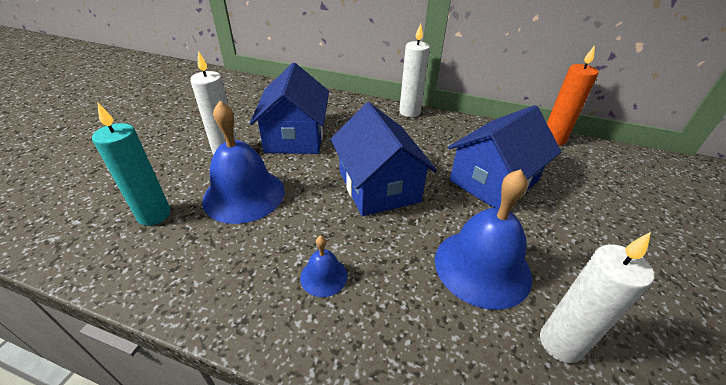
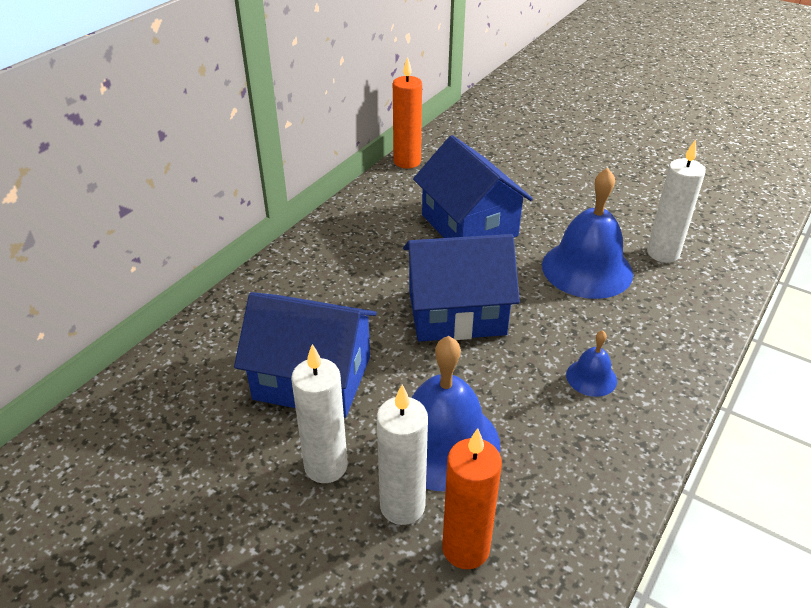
camera: 75 degrees left, 0 degrees up
(154, 215) = (465, 548): turquoise candle -> orange candle
(409, 112) = (297, 250): white candle -> white candle (402, 506)

